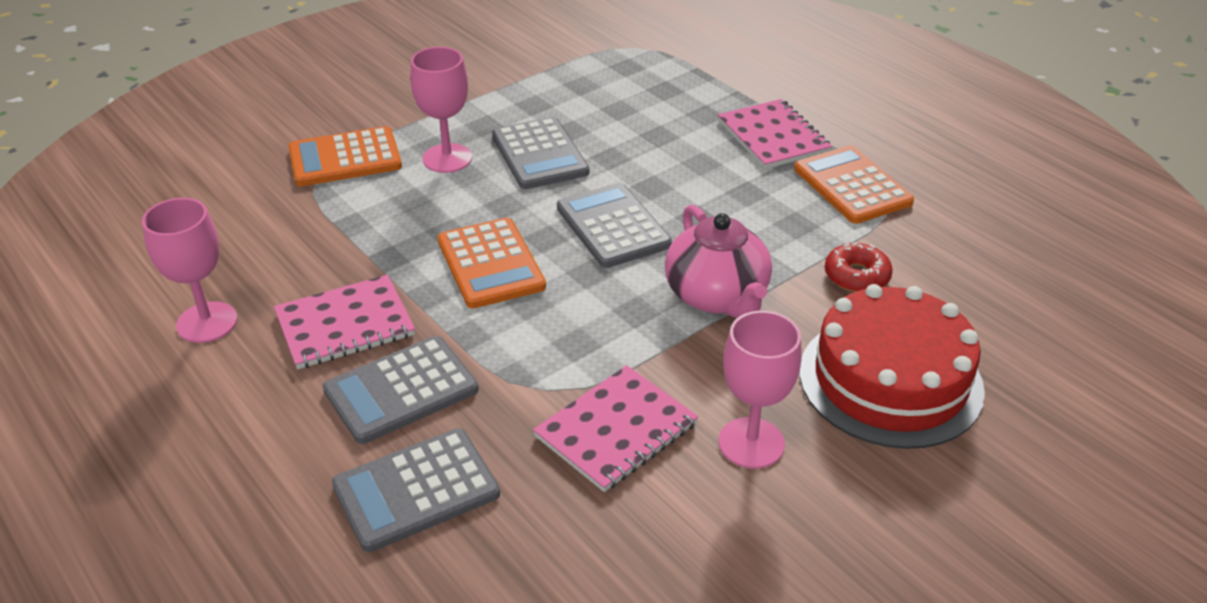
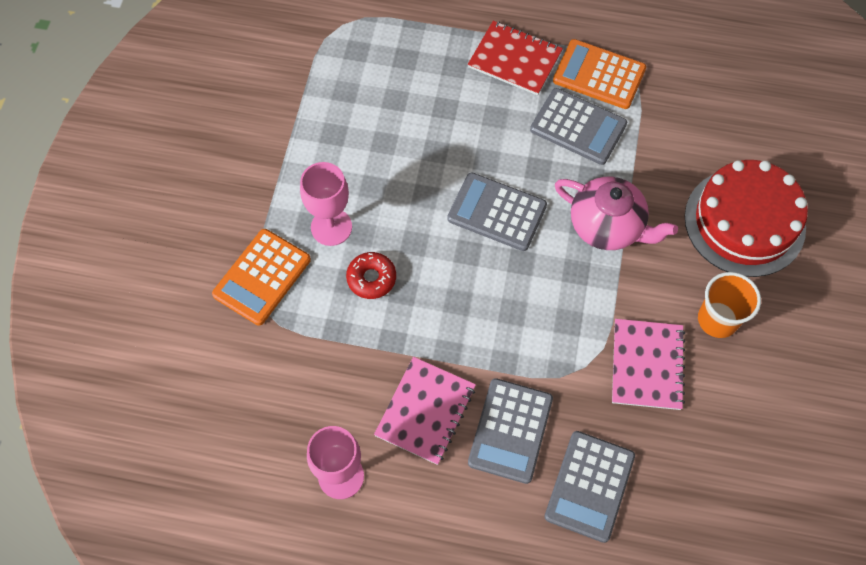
camera: 40 degrees left, 25 degrees up
(491, 264) = (458, 298): orange calculator -> none
(540, 154) = (387, 180): grey calculator -> grey calculator (578, 127)
(751, 443) = (717, 319): pink goblet -> orange cup
(773, 136) = (515, 59): pink notebook -> red notebook
(856, 276) = (664, 153): red donut -> red donut (371, 278)

